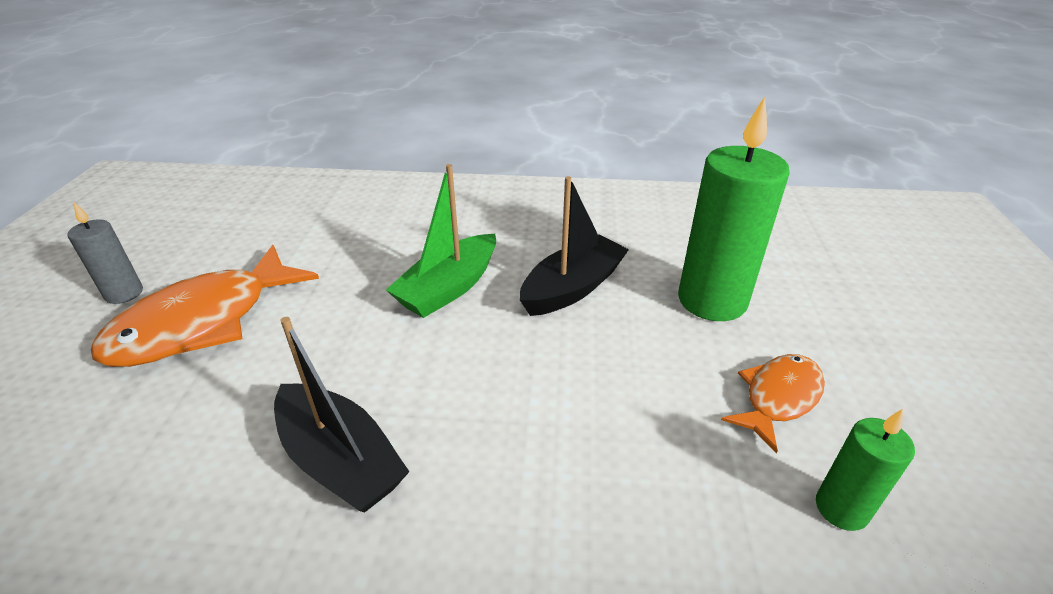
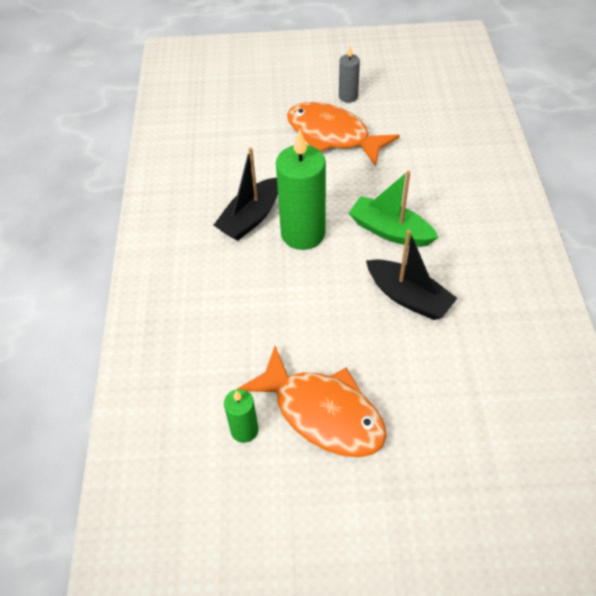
camera: 85 degrees right, 15 degrees up
(712, 300) = (416, 383): green candle -> green candle (303, 234)
(778, 398) = (322, 412): orange fish -> orange fish, size x1.78

